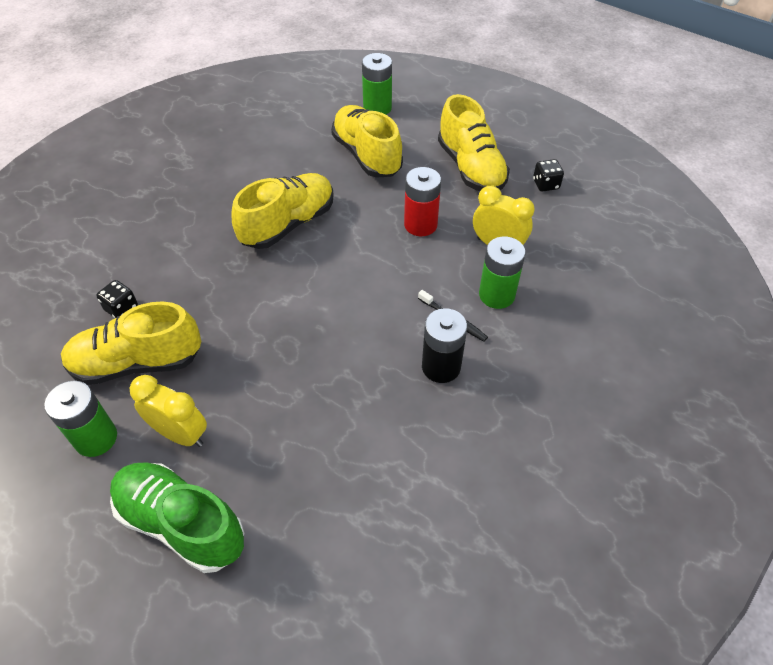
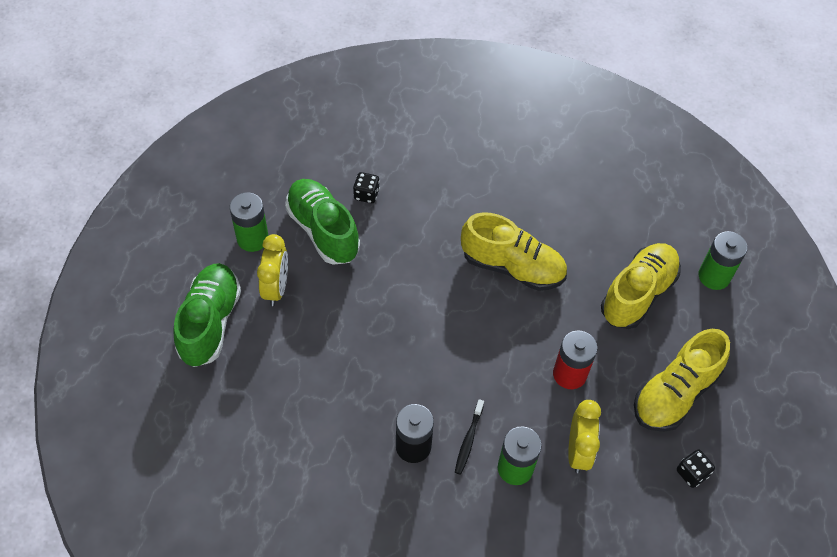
camera: 65 degrees right, 5 degrees up
(137, 363) = (323, 230): yellow shoe -> green shoe

